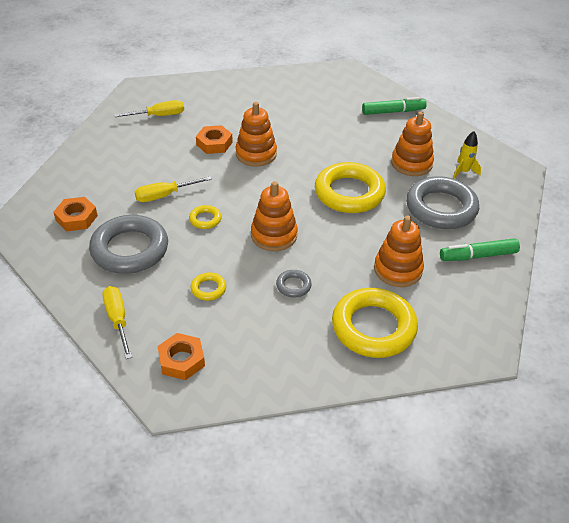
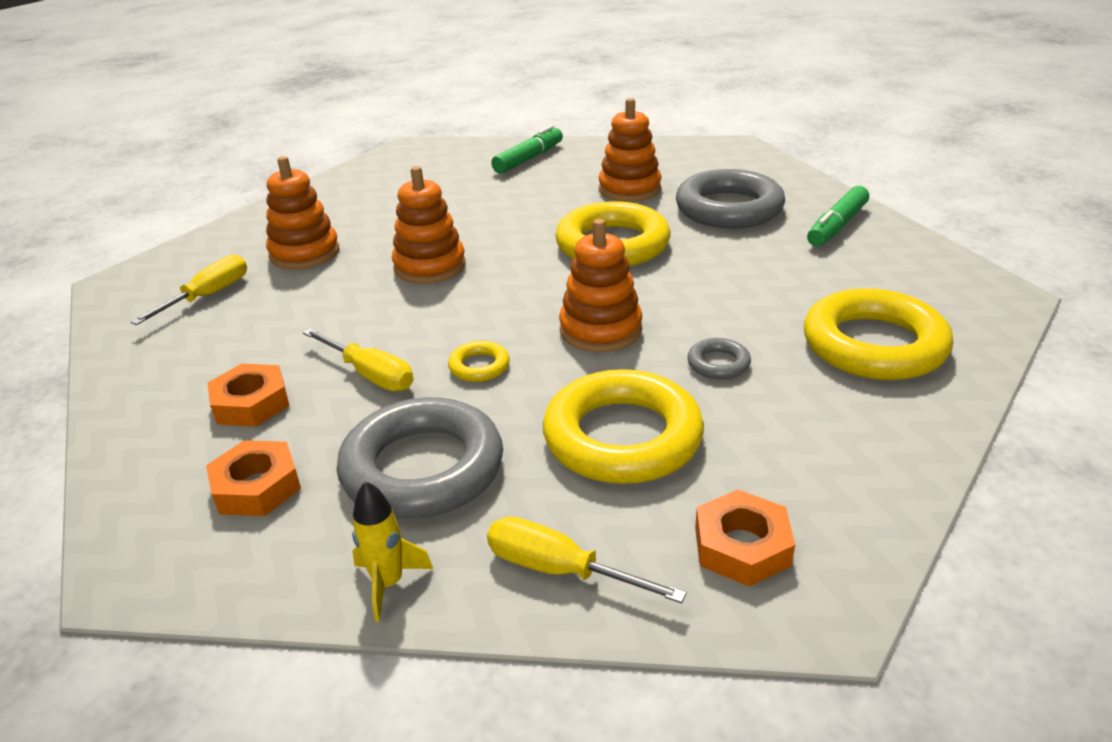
camera: 40 degrees left, 10 degrees down
(164, 195) = (370, 375): yellow screwdriver -> yellow screwdriver turned 75 degrees counterclockwise
(208, 289) = (622, 437): yellow ring -> yellow ring, size x2.29
(214, 143) = (350, 284): orange nut -> orange nut (251, 403)
(398, 270) = (792, 280): orange stacking toy -> orange stacking toy (304, 253)
(463, 172) = (692, 171): yellow rocket -> yellow rocket (388, 583)

